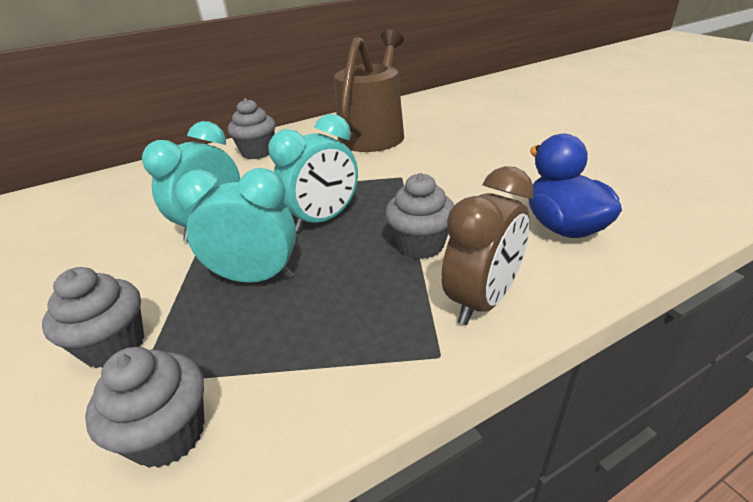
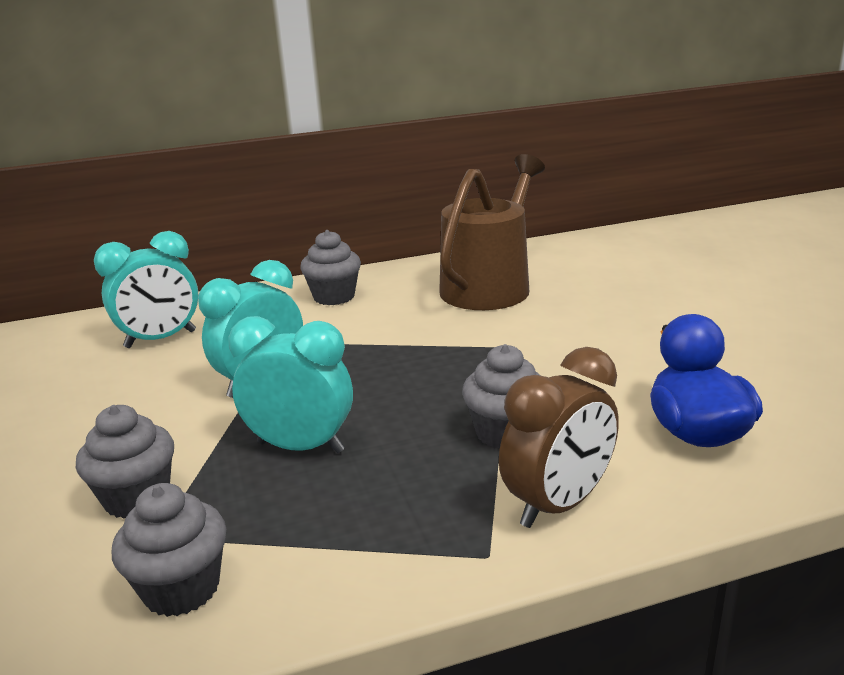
camera: 10 degrees right, 10 degrees down
(323, 219) = (395, 390): turquoise clock -> turquoise clock (161, 339)

